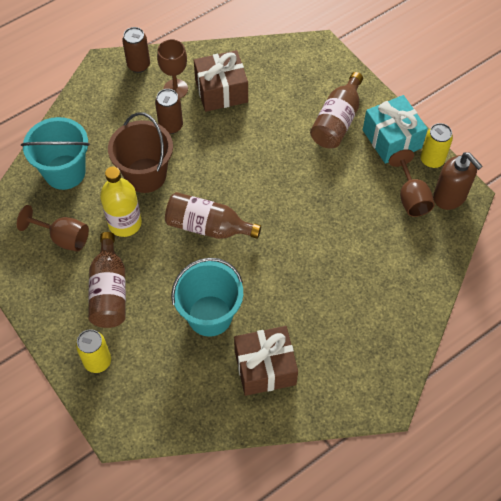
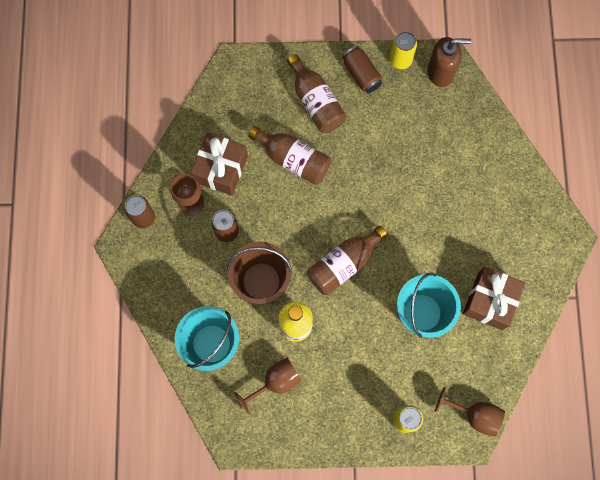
camera: 55 degrees left, 15 degrees up
(109, 291) = (350, 375): brown bottle -> brown bottle (293, 159)
(392, 139) = (361, 74): turquoise gift -> brown can
(411, 197) = (422, 99): brown goblet -> brown goblet (474, 415)

